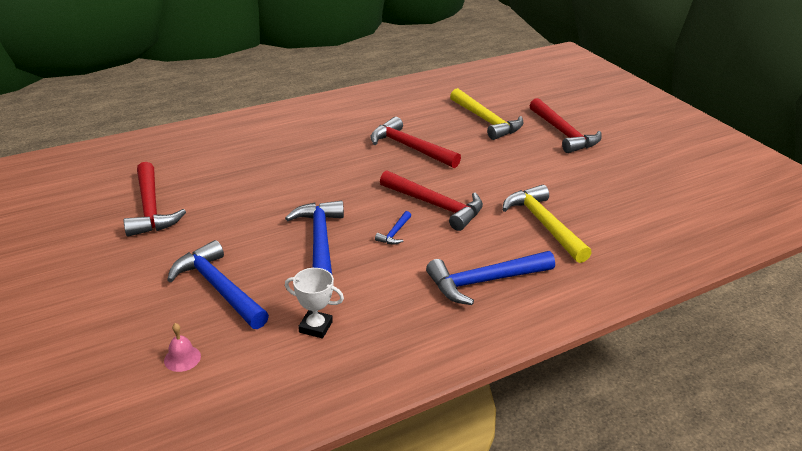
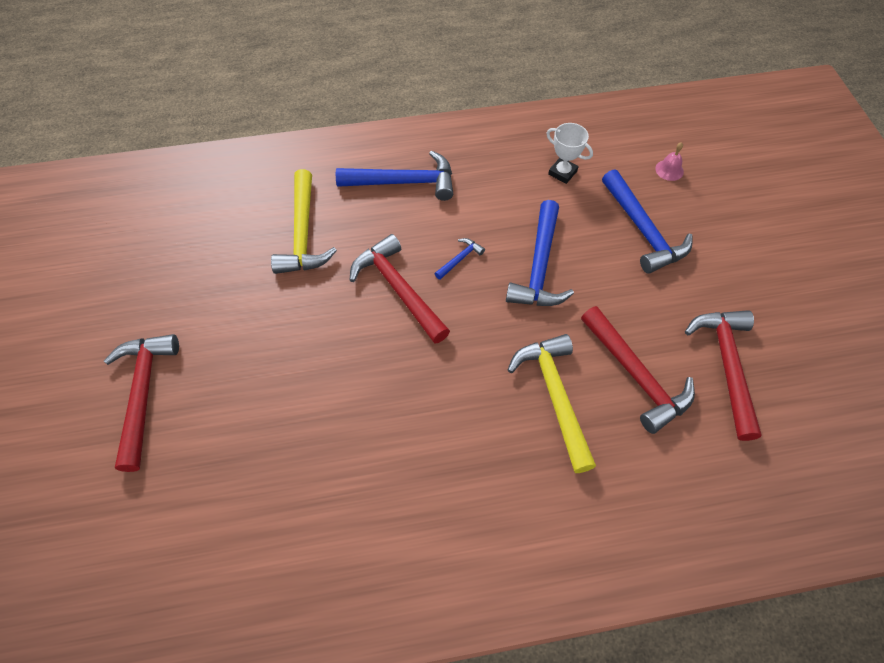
camera: 160 degrees left, 25 degrees up
(410, 148) = (375, 415): red hammer -> red hammer (636, 375)
(486, 121) = (227, 459): yellow hammer -> yellow hammer (555, 396)

